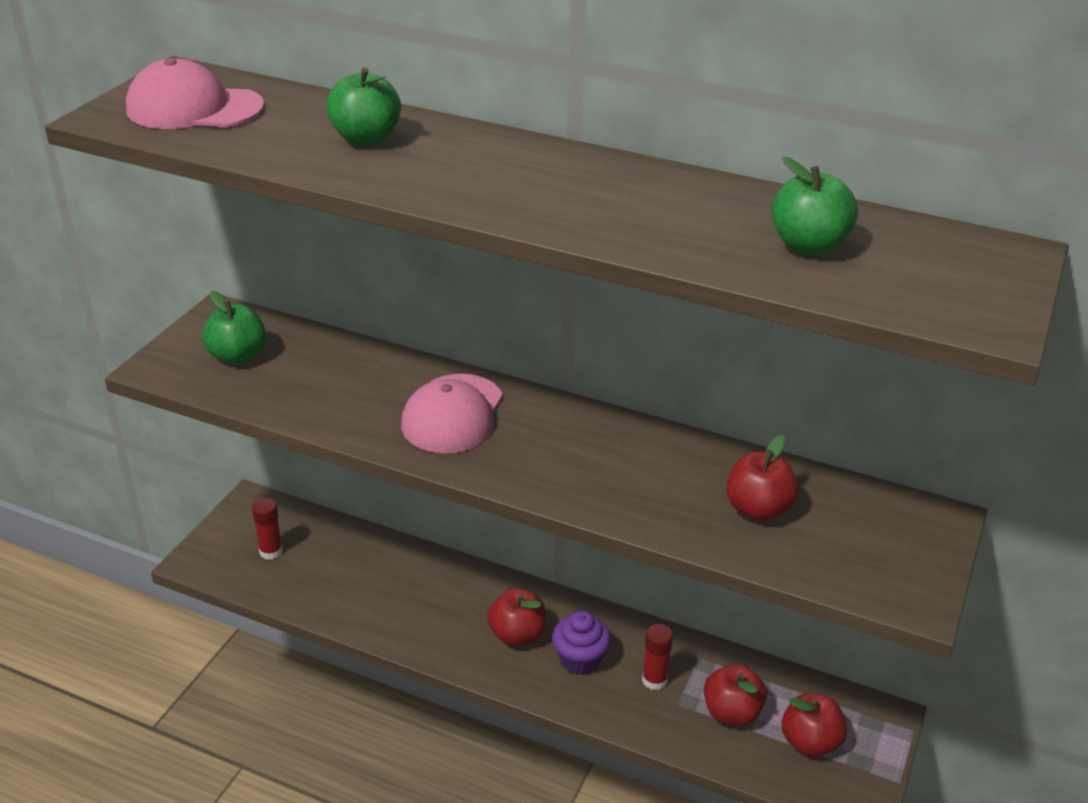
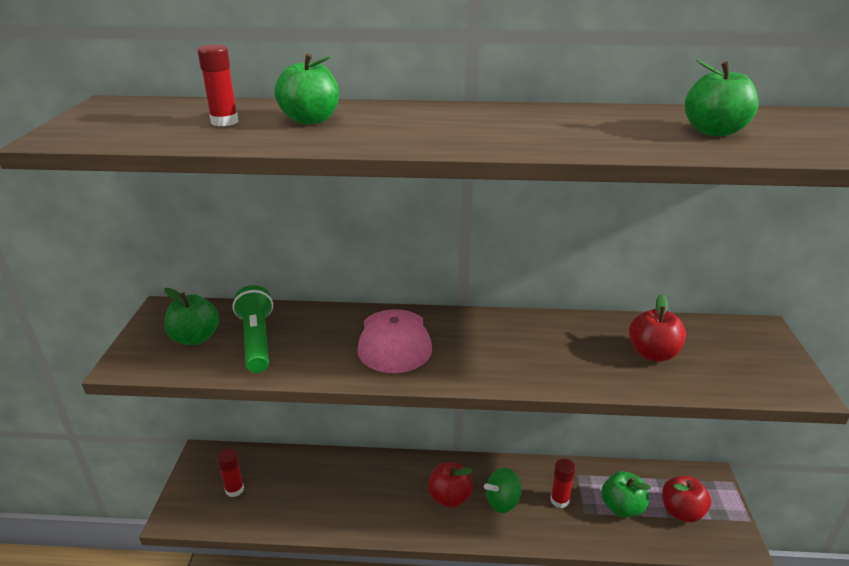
camera: 20 degrees left, 5 degrees down
(194, 108) = (140, 121): pink cap -> none
(276, 125) = (224, 122): none -> red glue stick
(301, 375) = (257, 340): none -> green flashlight
(580, 659) = (502, 502): purple cupcake -> green spinning top
(731, 713) = (622, 507): red apple -> green apple

